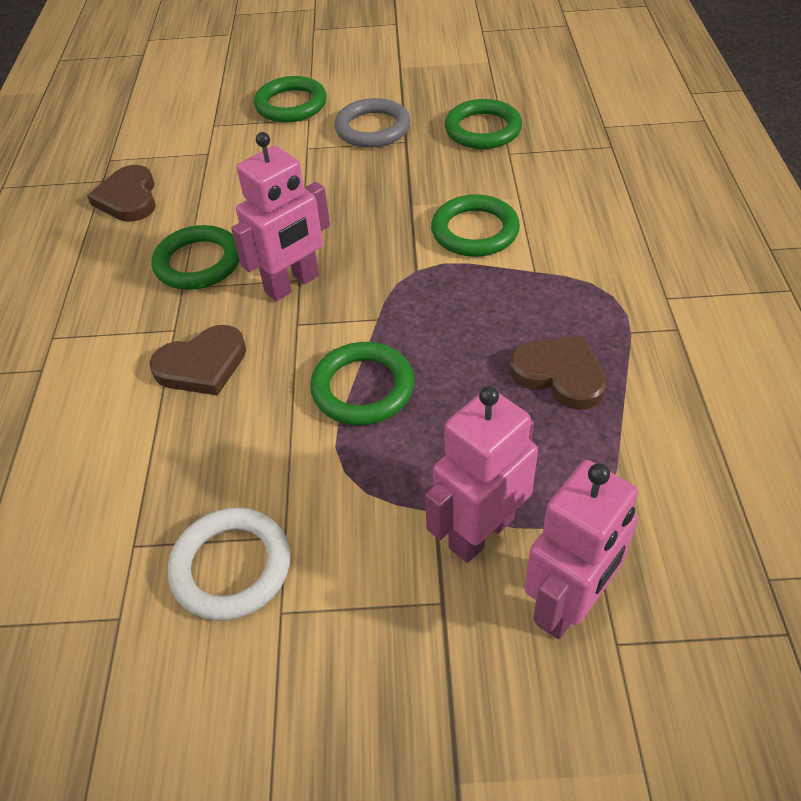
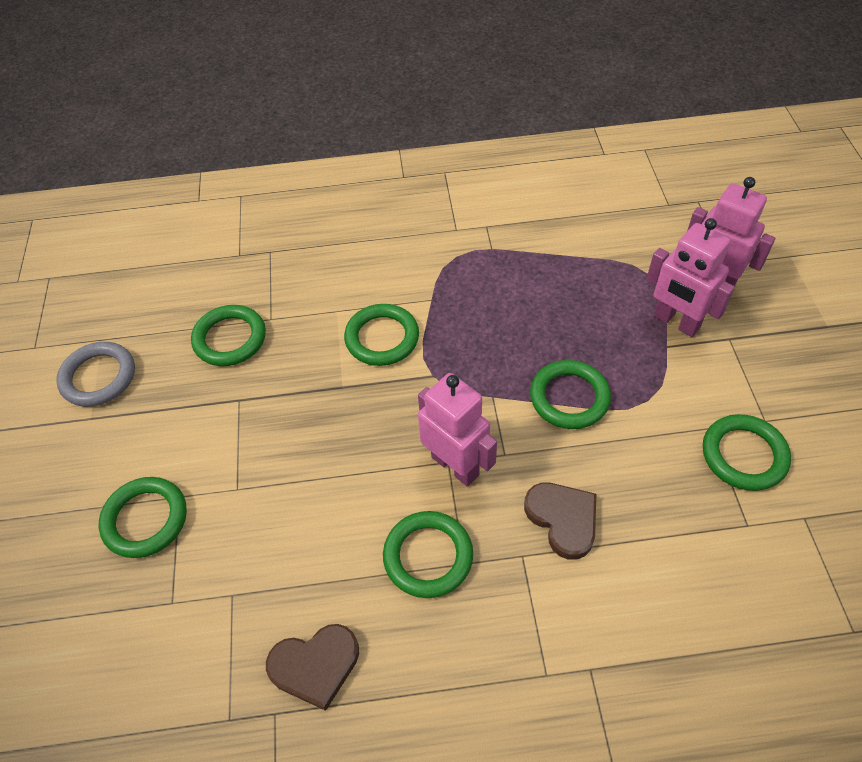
camera: 95 degrees left, 5 degrees up
(231, 567) = (744, 455): white ring -> green ring
(372, 128) = (211, 430): grey ring -> grey ring (98, 377)
(559, 374) = (538, 285): brown heart -> none

